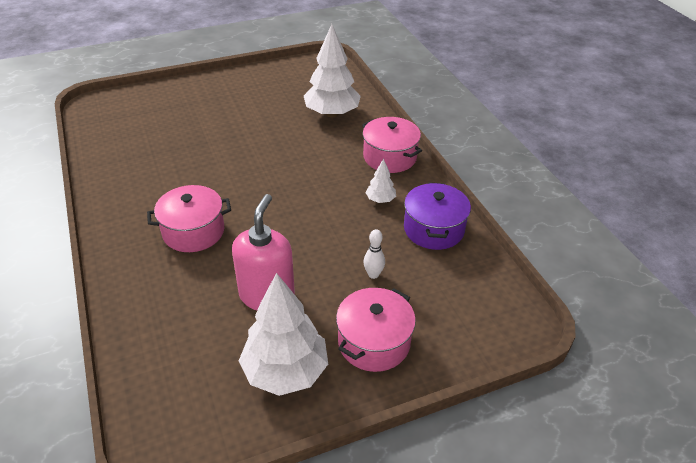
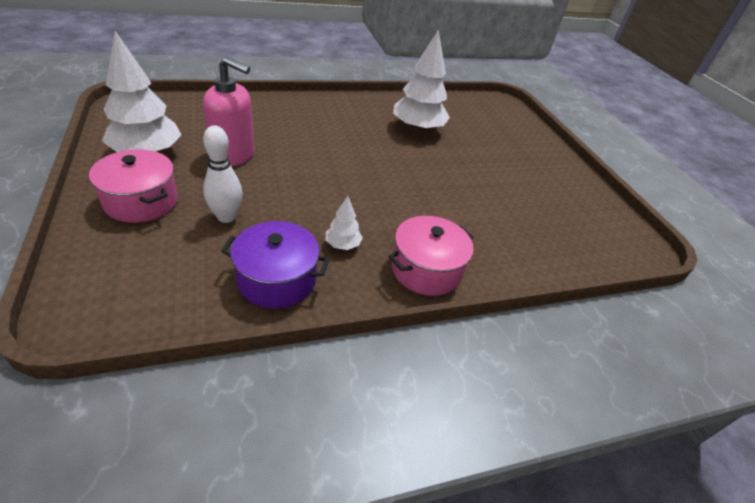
camera: 90 degrees right, 0 degrees up
(193, 231) = (325, 130): pink pot -> none
(332, 114) = (517, 235): white tree -> white tree (417, 129)
(373, 274) = (226, 217): white bowling pin -> white bowling pin, size x1.58

